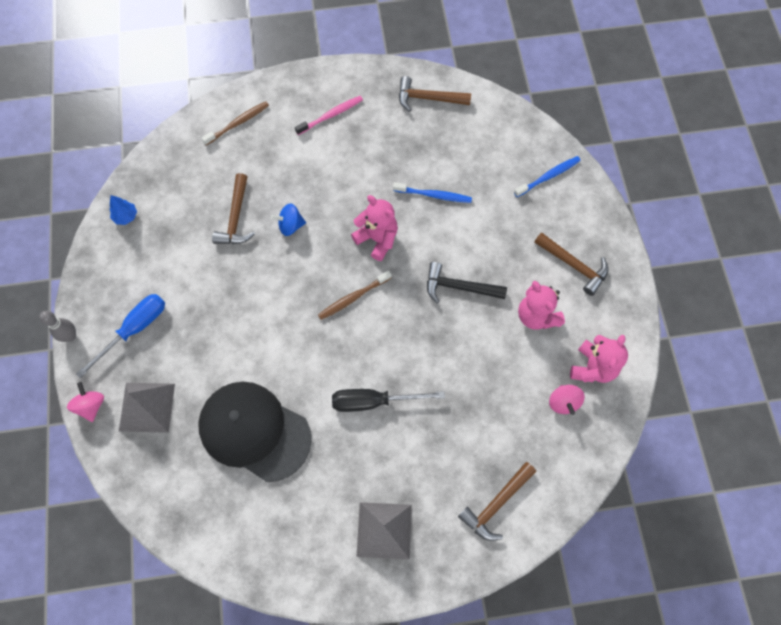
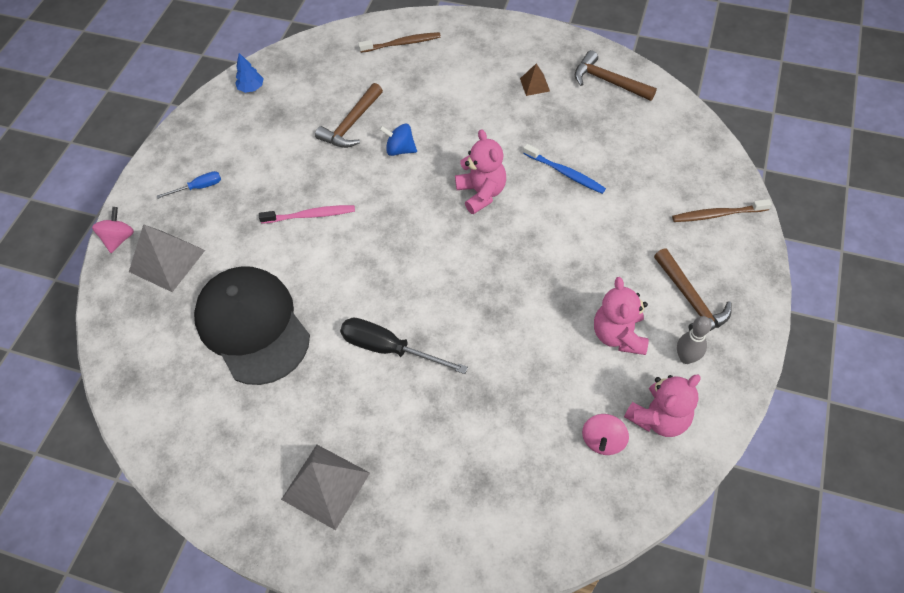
camera: 30 degrees right, 10 degrees down
(70, 336) = (140, 171): grey bowling pin -> grey bowling pin (686, 358)
(134, 329) = (199, 187): blue screwdriver -> blue screwdriver, size x0.55
(331, 115) = (497, 65): pink toothbrush -> pink toothbrush (310, 215)
(353, 298) = (425, 239): brown toothbrush -> brown toothbrush (717, 214)
(370, 123) = (534, 84): none -> brown pyramid
(459, 287) = (544, 272): black hammer -> none
(496, 504) = (465, 517): brown hammer -> none
(548, 176) = (706, 199): blue toothbrush -> none

